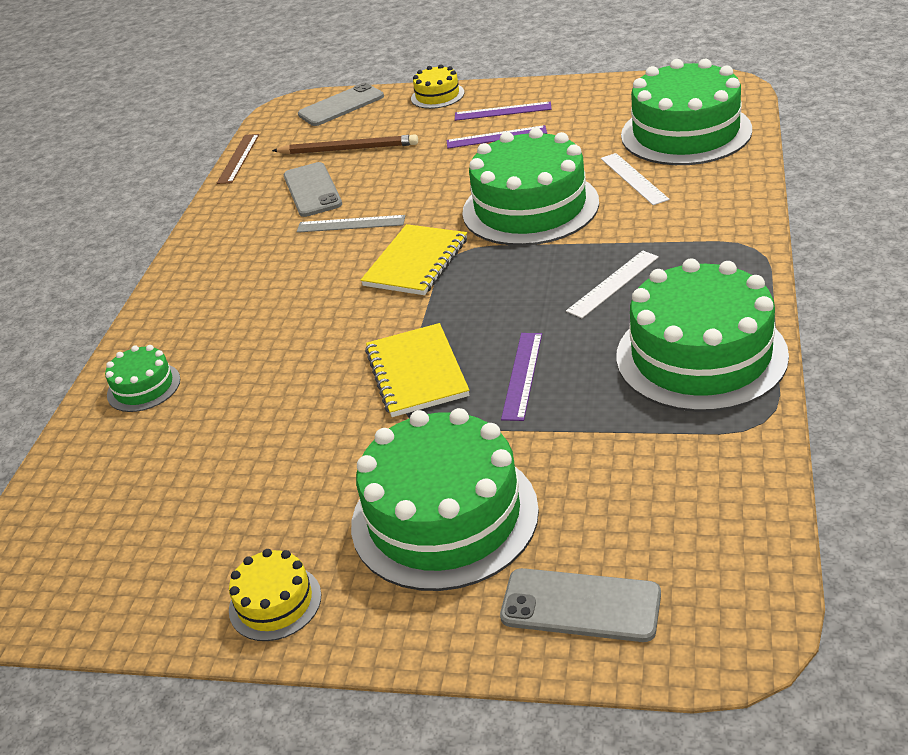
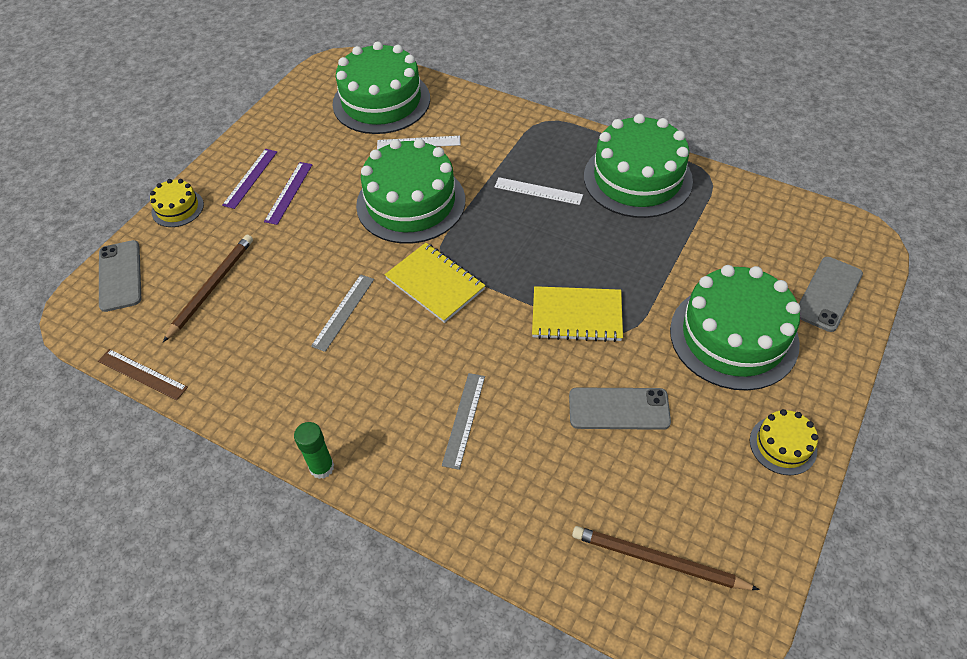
camera: 75 degrees left, 15 degrees up
(93, 524) = (658, 561): none -> brown pencil
(143, 387) = (490, 504): green cake -> none
(165, 278) = (322, 467): none -> green glue stick
(241, 339) = (464, 419): none -> grey ruler
(312, 190) = (261, 327): grey phone -> grey phone (619, 409)
(522, 375) = (611, 262): purple ruler -> none
(613, 284) = (538, 191): white ruler -> white ruler turned 45 degrees counterclockwise

